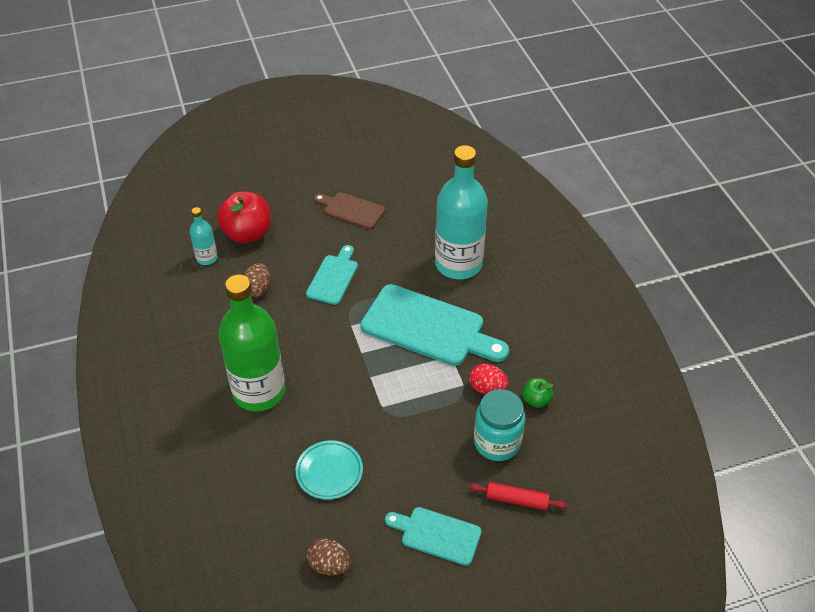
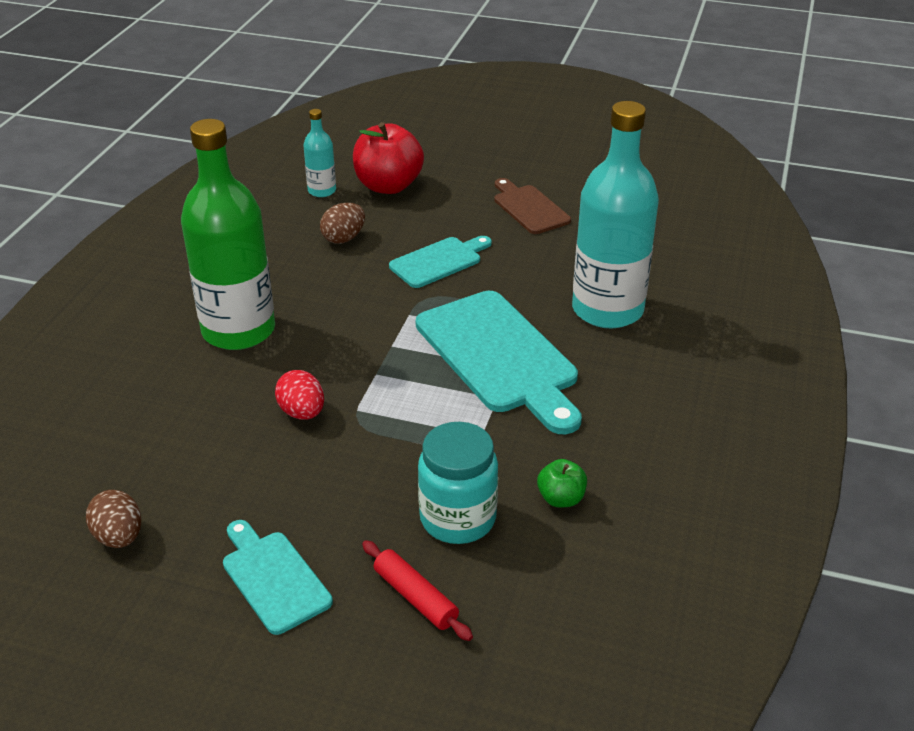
camera: 35 degrees right, 10 degrees down
(329, 472) = (225, 444): turquoise plate -> none
(487, 388) = (507, 454): red egg -> red egg (302, 412)

